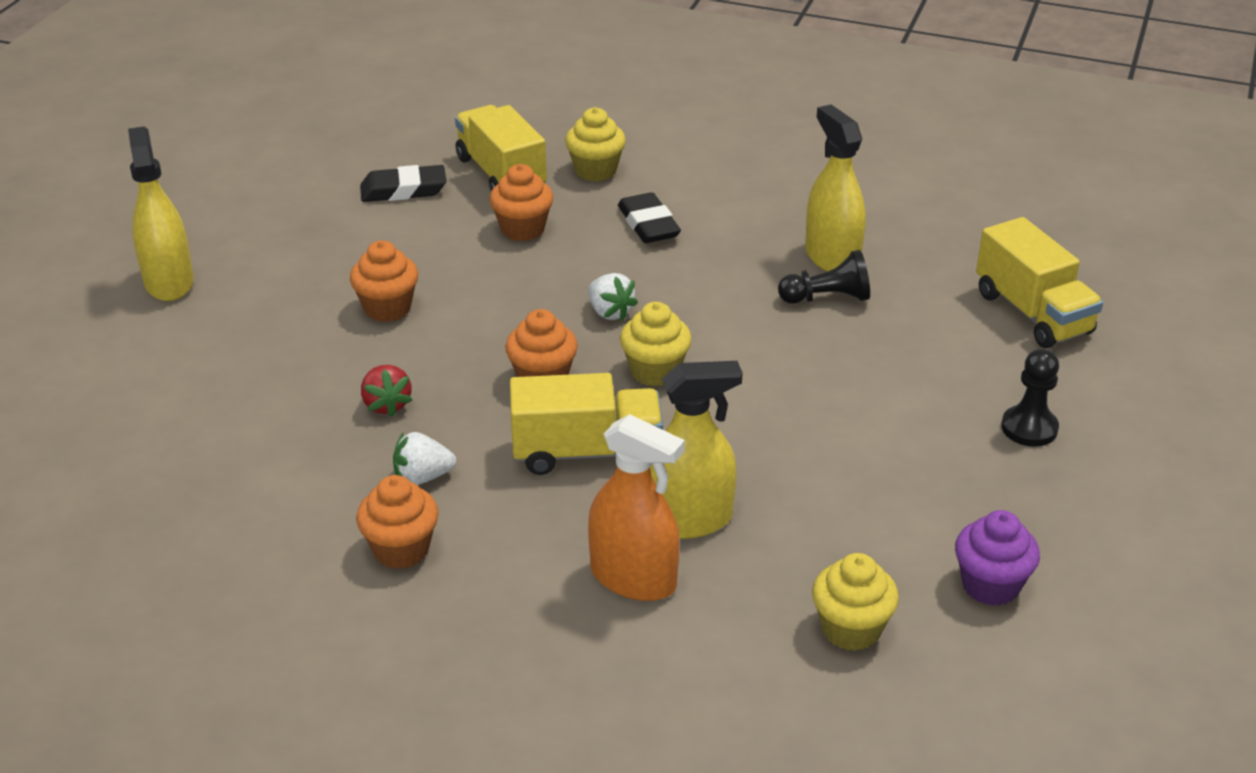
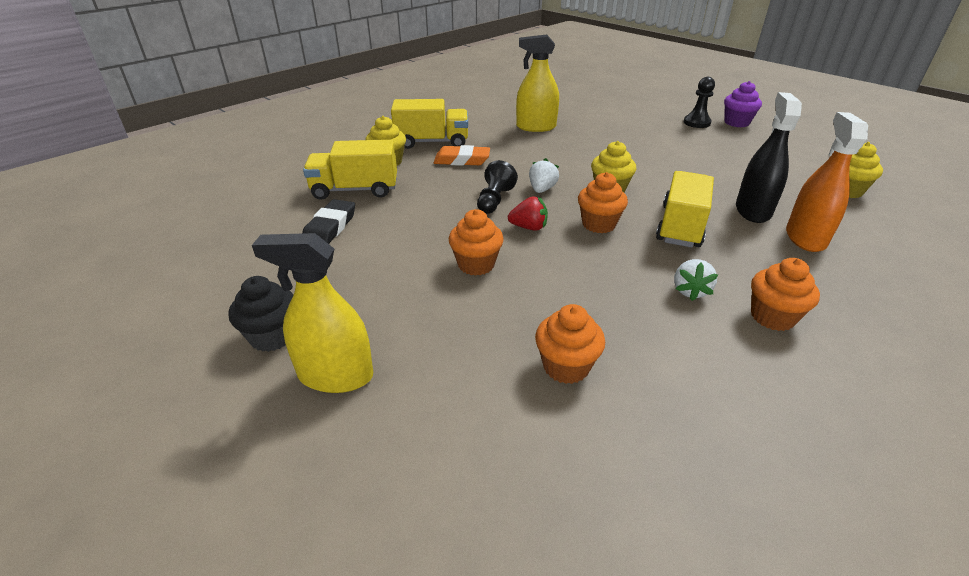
camera: 65 degrees left, 0 degrees up
(204, 230) = (272, 336): none -> black cupcake
(386, 405) = (597, 289): red strawberry -> red strawberry (529, 227)
(522, 229) = (427, 196): orange cupcake -> orange cupcake (566, 366)
(610, 312) = (542, 189): white strawberry -> white strawberry turned 60 degrees counterclockwise
(633, 578) = (805, 238): orange spray bottle -> orange spray bottle turned 45 degrees counterclockwise
(648, 224) = (462, 160): black eraser -> orange eraser
(688, 520) = (753, 210): yellow spray bottle -> black spray bottle
(827, 298) = (570, 136): black pawn -> black pawn (494, 200)
(990, 585) = (810, 155): purple cupcake -> purple cupcake (736, 122)
(1032, 313) = (611, 103): yellow truck -> yellow truck (432, 142)

